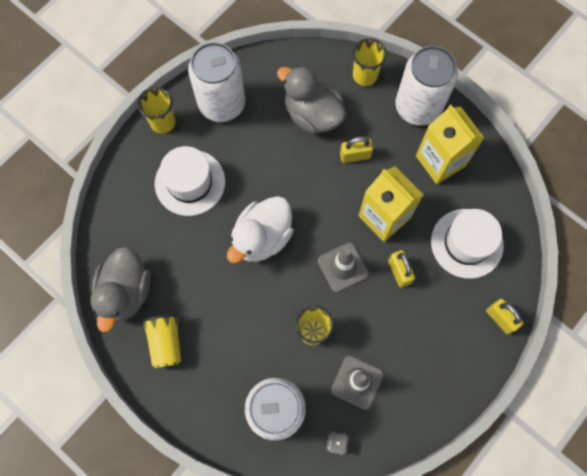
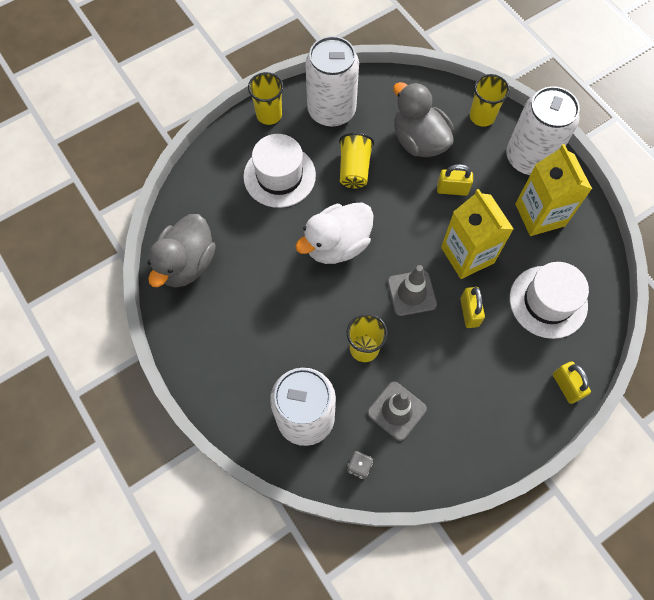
camera: 15 degrees right, 5 degrees down
(166, 342) = (212, 320): yellow cup -> yellow cup (354, 169)

